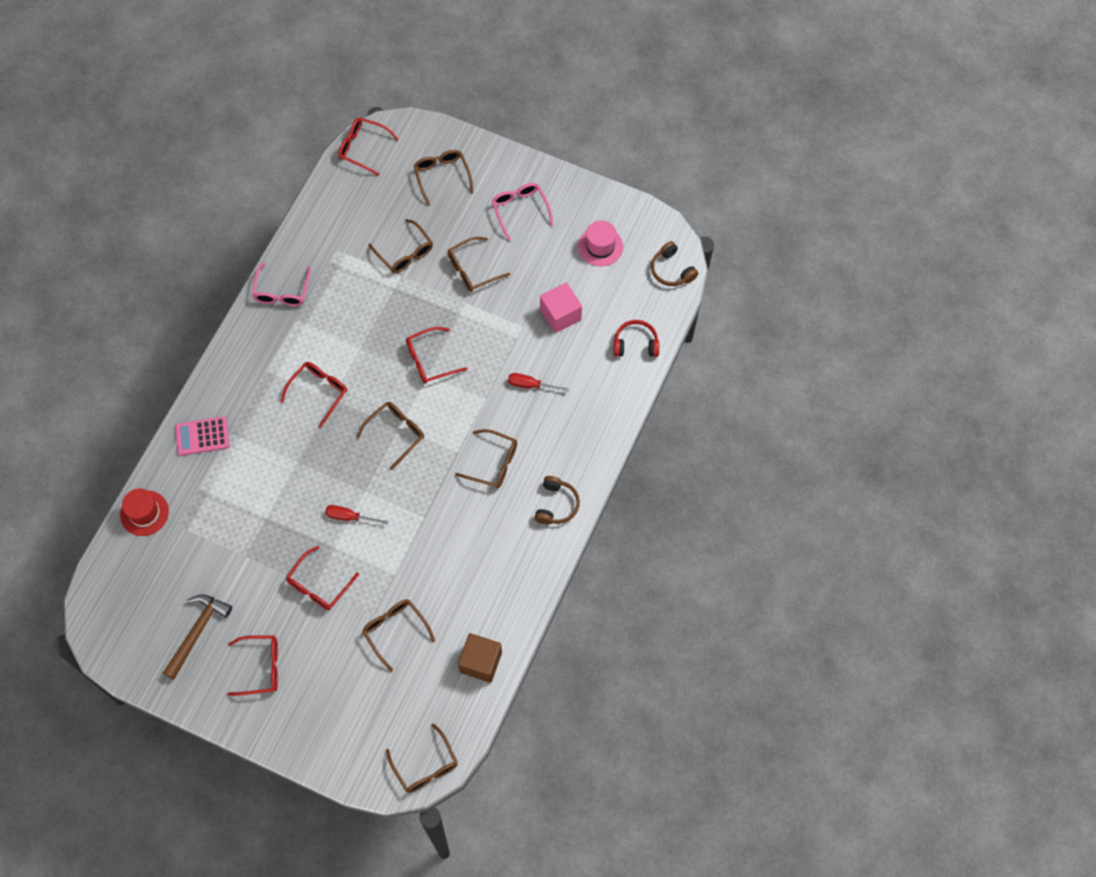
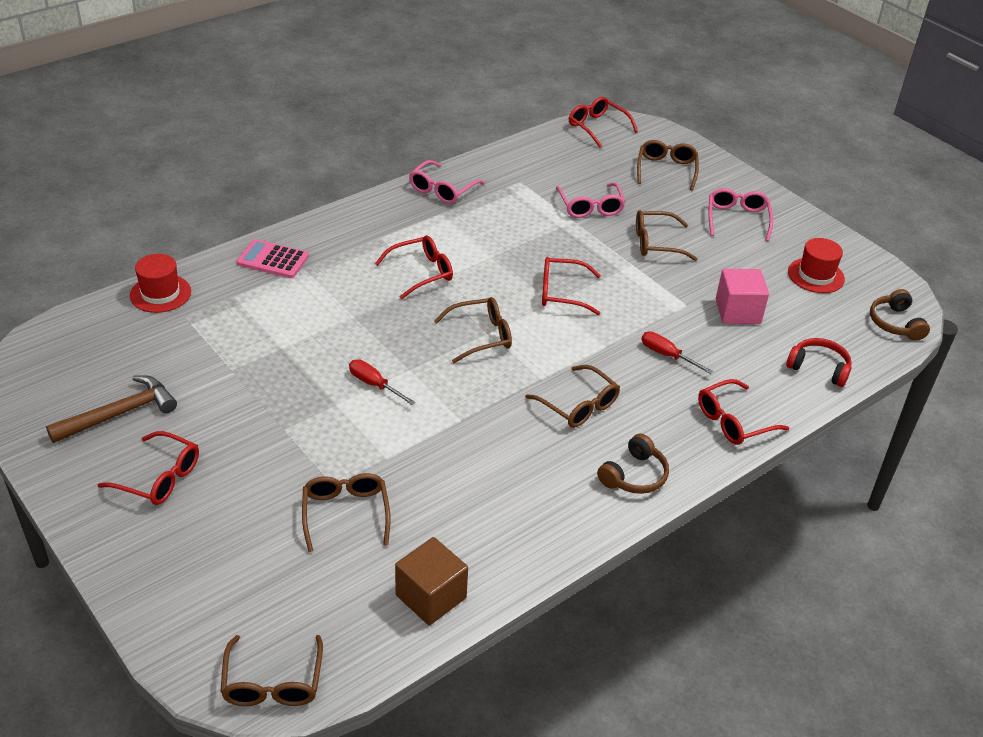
camera: 25 degrees right, 25 degrees down
(319, 585) = (290, 430): red glasses -> red glasses (733, 421)
(405, 253) = (590, 207): brown glasses -> pink glasses
(600, 246) = (816, 275): pink hat -> red hat

